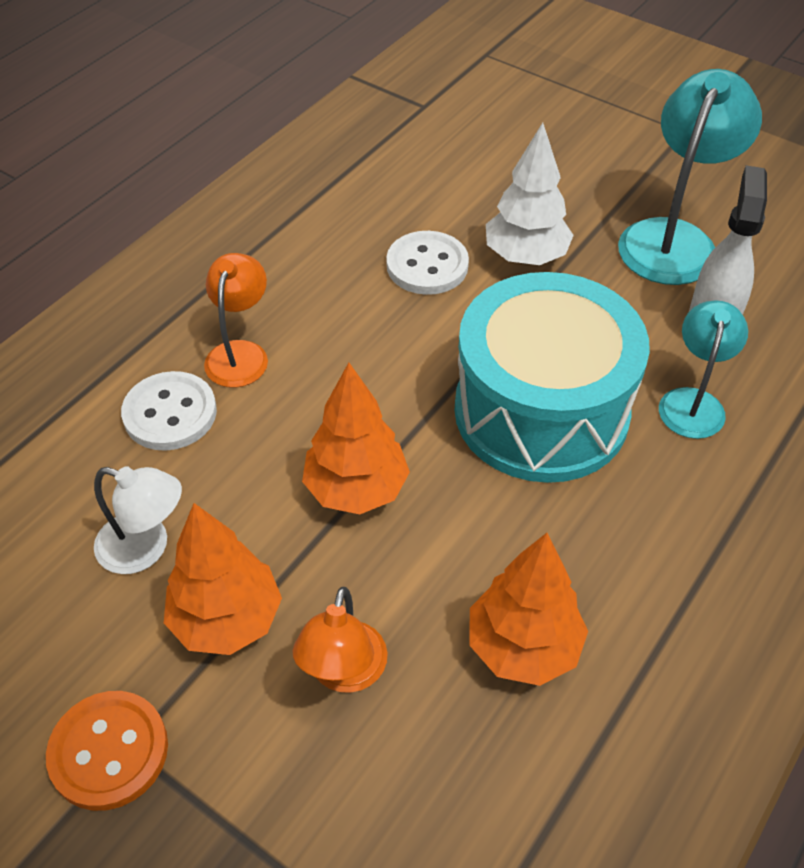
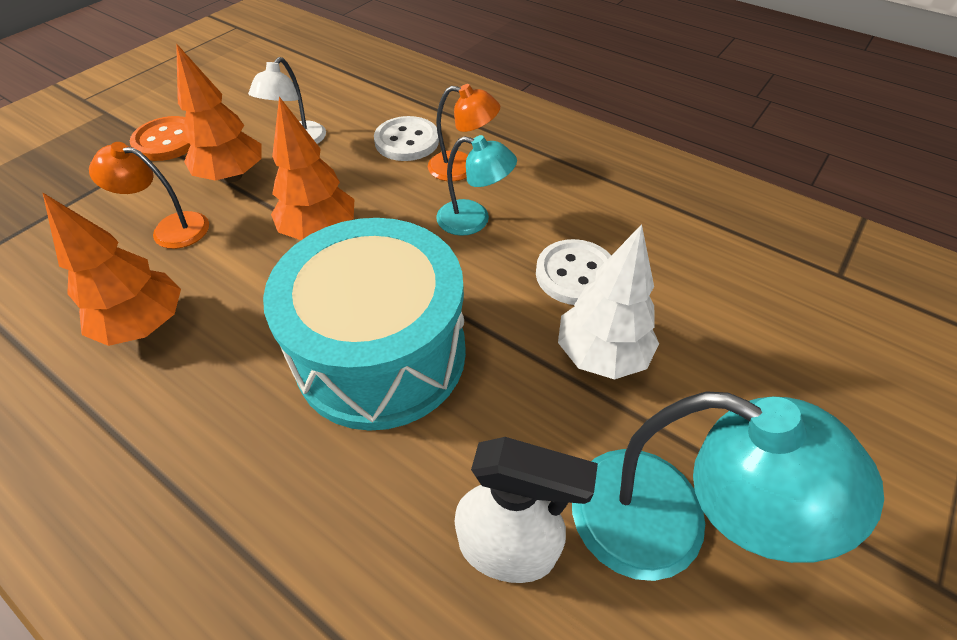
camera: 90 degrees right, 0 degrees up
(693, 402) = (376, 501): turquoise lamp -> turquoise lamp (474, 220)

